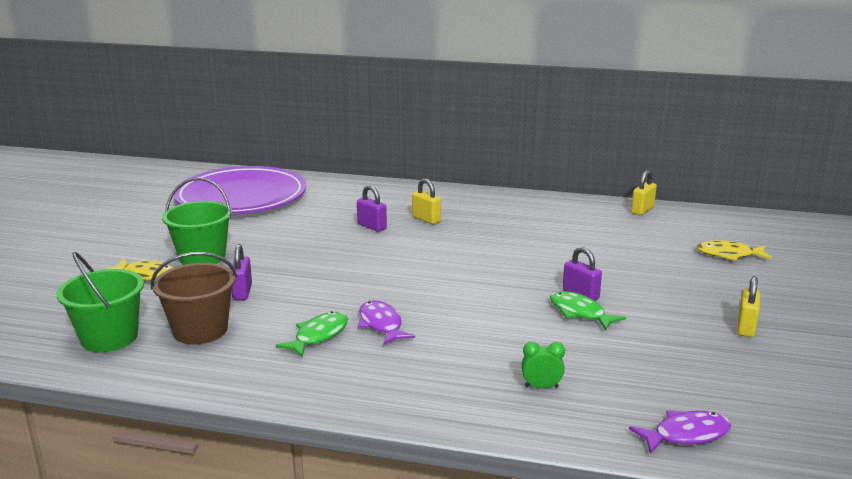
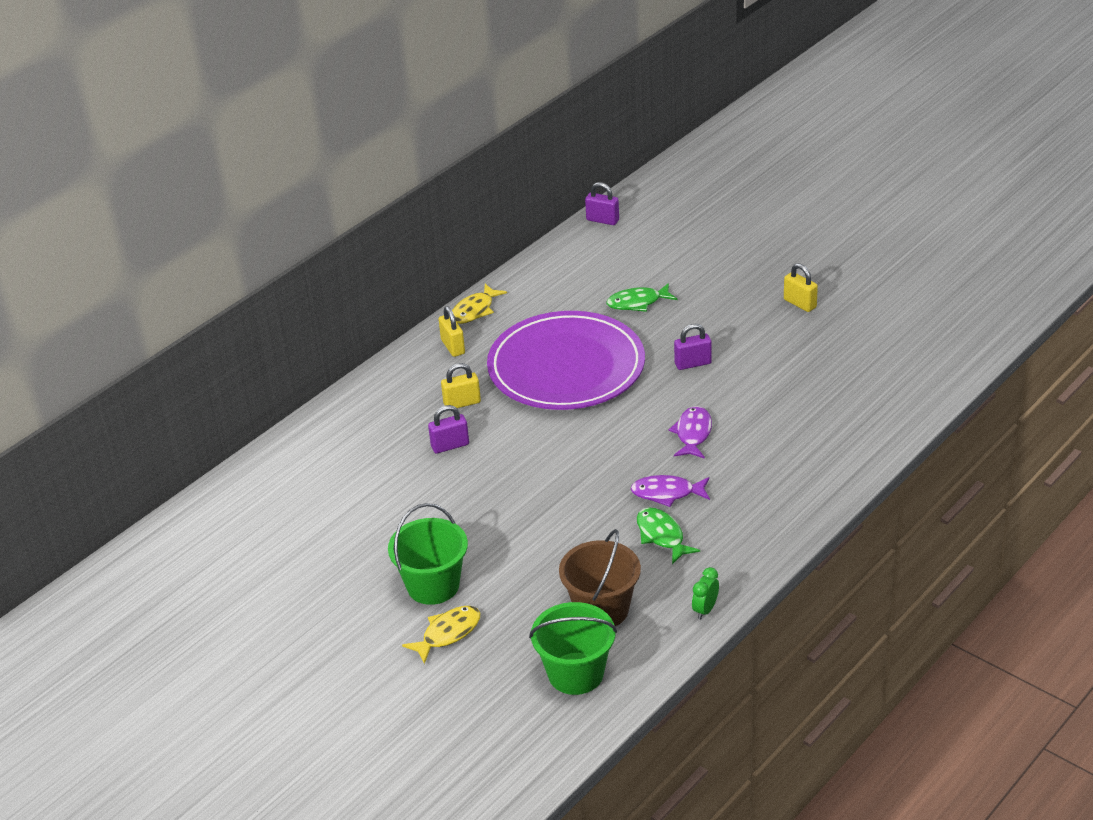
camera: 60 degrees left, 15 degrees up
(241, 197) = (275, 527): purple plate -> purple plate (566, 367)
(242, 292) = (540, 569): purple padlock -> purple padlock (602, 220)
(541, 387) = (817, 436): green clock -> green clock (705, 610)
(580, 312) = (722, 376): green fish -> green fish (637, 303)
(642, 210) = (555, 260): yellow padlock -> yellow padlock (453, 347)
(686, 435) = (911, 393): purple fish -> purple fish (693, 434)
(729, 254) = (681, 254): yellow fish -> yellow fish (474, 310)

